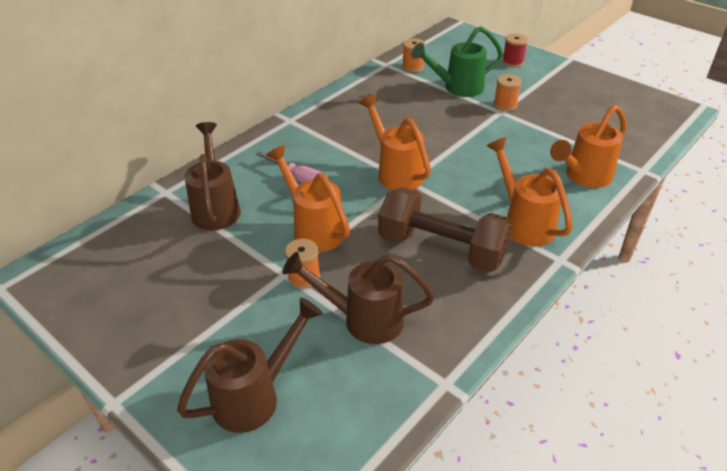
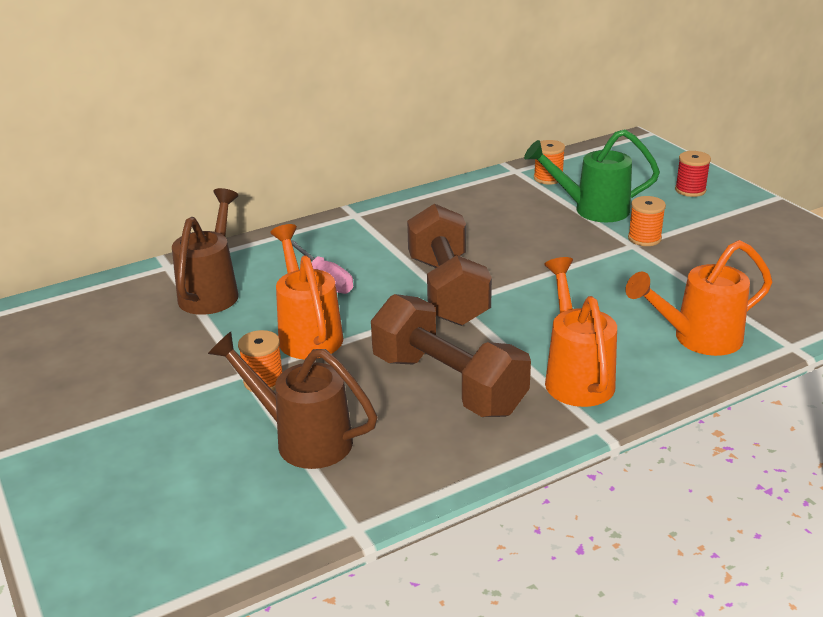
camera: 20 degrees right, 10 degrees down
(255, 395) = (133, 487): brown watering can -> none
(395, 172) = (447, 291): orange watering can -> brown dumbbell

